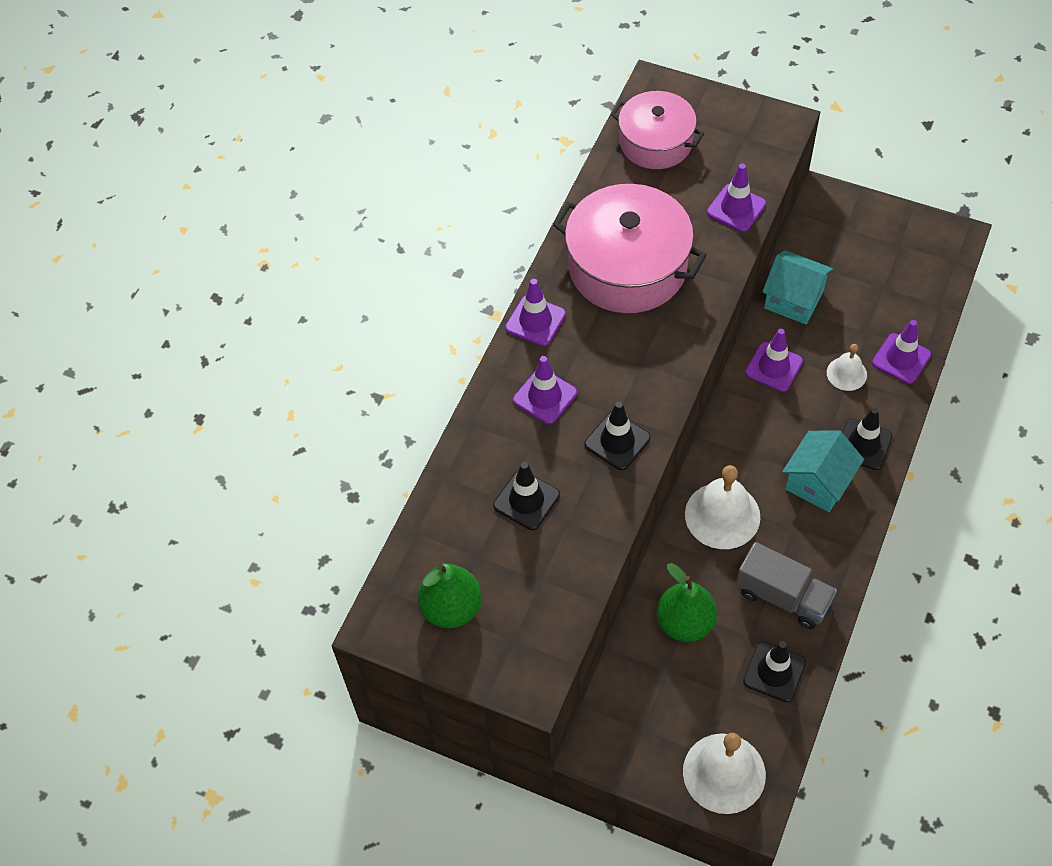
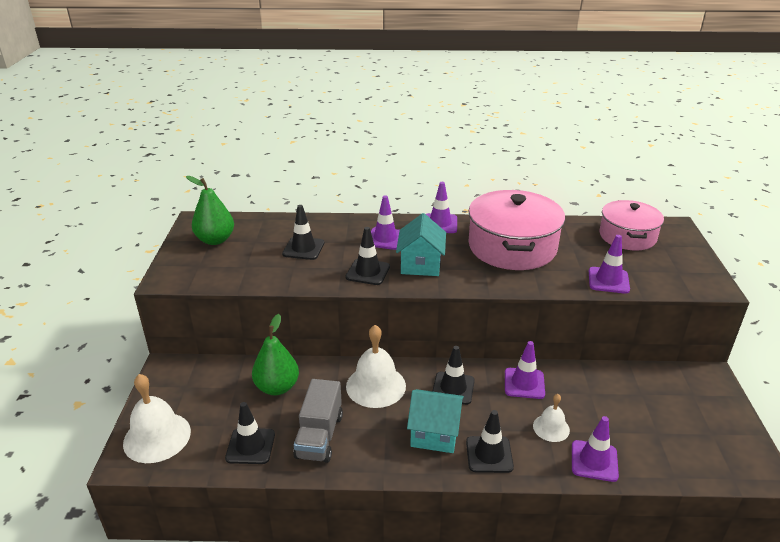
camera: 65 degrees right, 25 degrees down
(755, 438) = (453, 388): none -> black traffic cone
(793, 300) = (595, 380): turquoise house -> turquoise house (420, 264)

